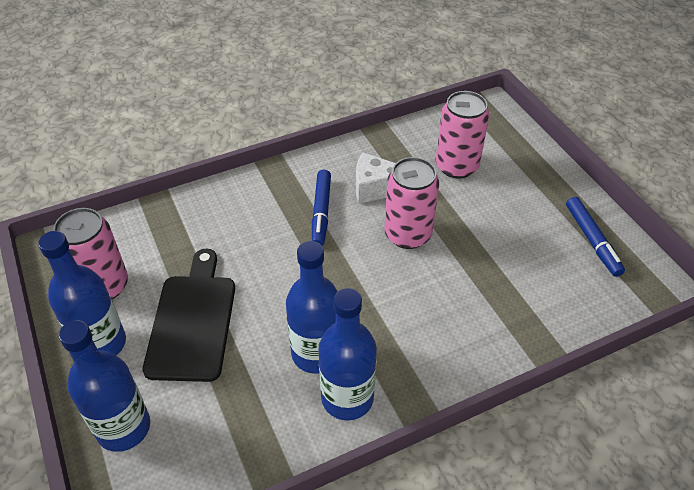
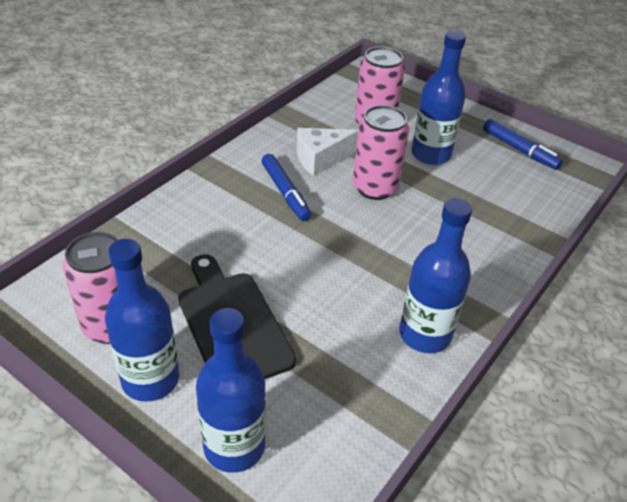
camera: 30 degrees left, 5 degrees down
(316, 353) = (370, 309): blue bottle -> blue bottle (430, 154)

